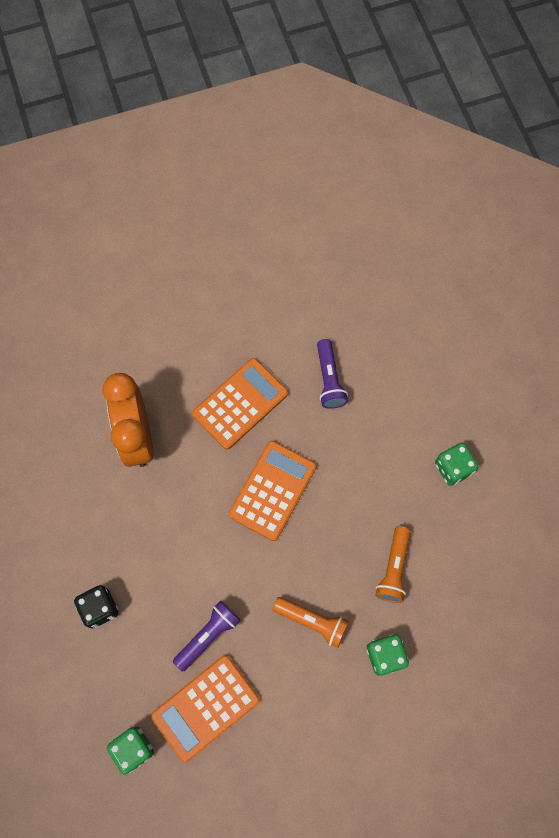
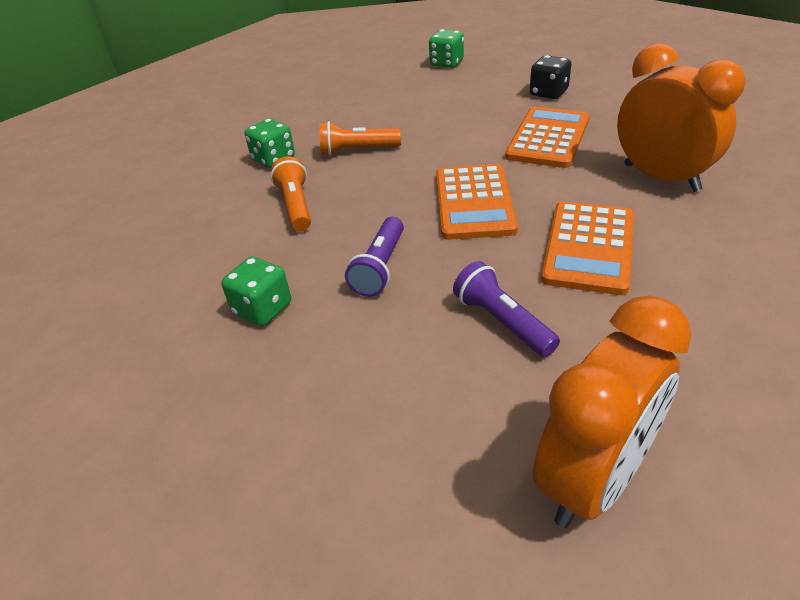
camera: 155 degrees right, 30 degrees down
(206, 708) = (411, 90): orange calculator -> orange calculator (548, 138)
(208, 636) = (444, 113): purple flashlight -> purple flashlight (380, 267)
(352, 282) = (594, 480): none -> orange clock

